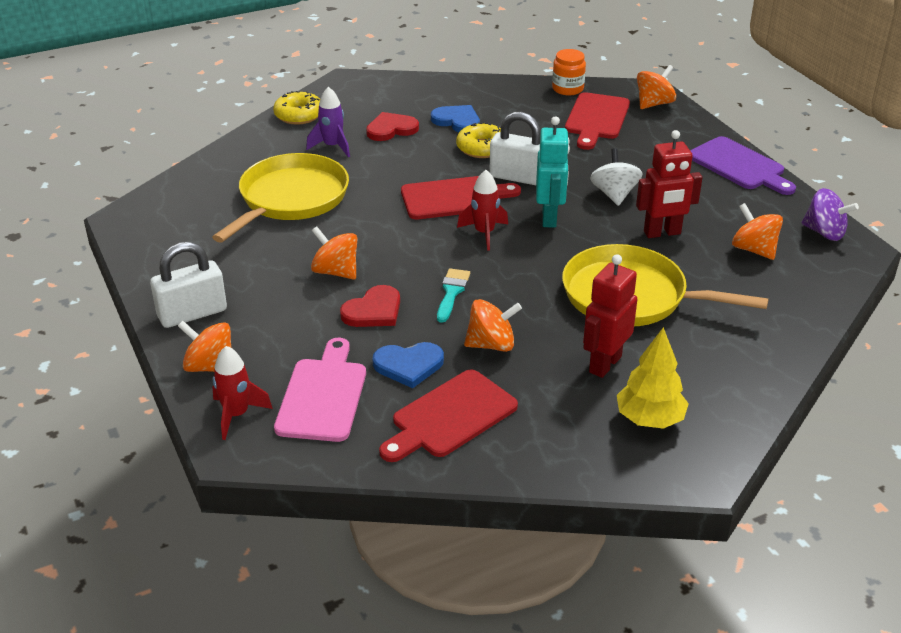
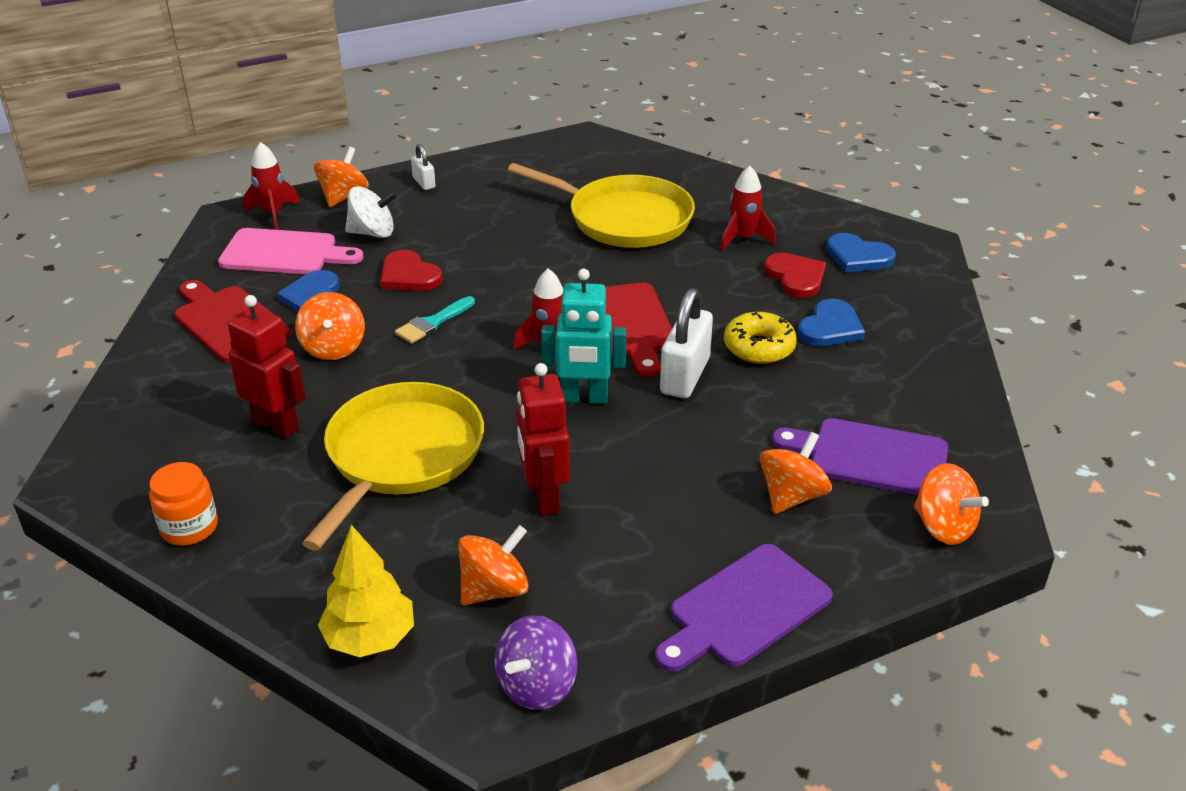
camera: 90 degrees right, 0 degrees up
(192, 313) = (424, 183): white padlock -> white padlock, size x0.52
(299, 115) = (816, 213): yellow donut -> none
(332, 147) = (743, 239): purple rocket -> red rocket
(336, 272) = (481, 251): orange spinning top -> orange spinning top (792, 496)
(365, 104) = (858, 256): none -> blue heart
(452, 292) = (432, 323): turquoise brush -> turquoise brush turned 120 degrees clockwise
(567, 89) = (965, 432): orange jar -> orange jar (189, 527)
(596, 119) = (871, 457): red cutting board -> purple cutting board
(614, 194) = (645, 459): white spinning top -> white spinning top (373, 233)
(649, 419) = (173, 451): yellow tree -> yellow tree (370, 638)

